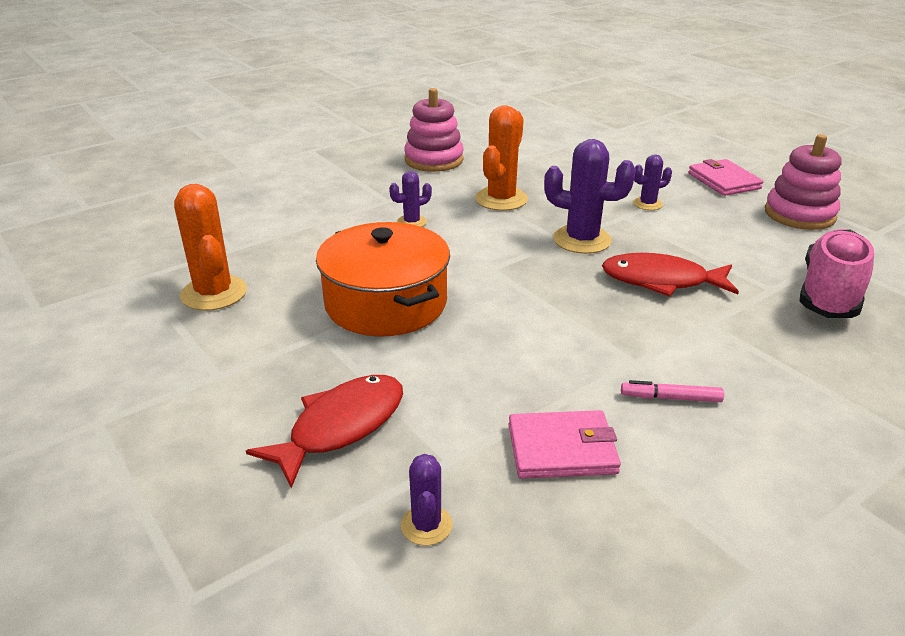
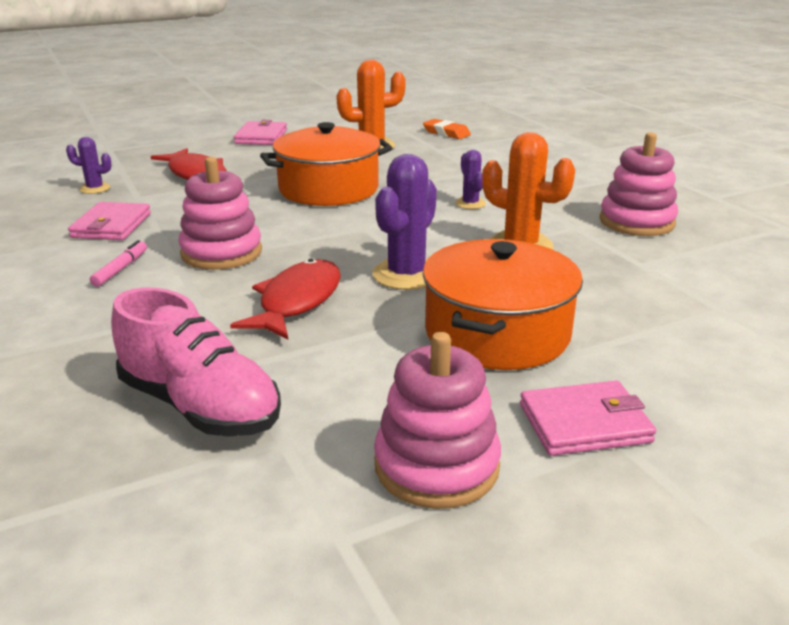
camera: 100 degrees right, 5 degrees down
(142, 401) = (261, 137): none -> pink wallet
(162, 247) = (446, 133): none -> orange eraser
(593, 340) = (221, 253): none -> pink stacking toy
(647, 204) = (497, 333): purple cactus -> orange pot

